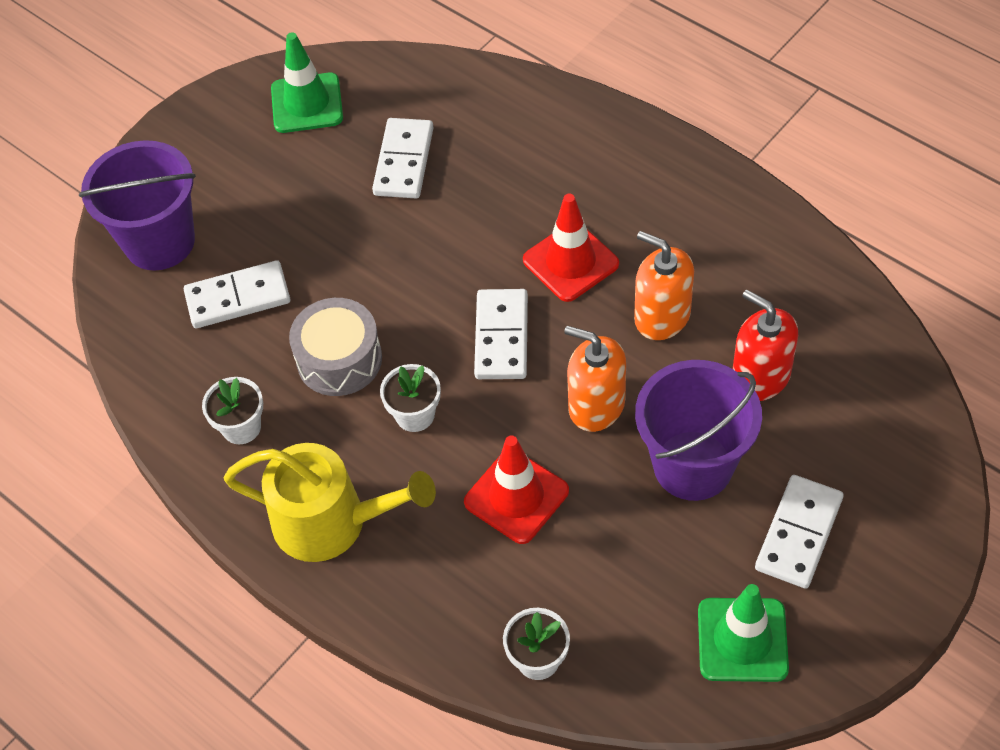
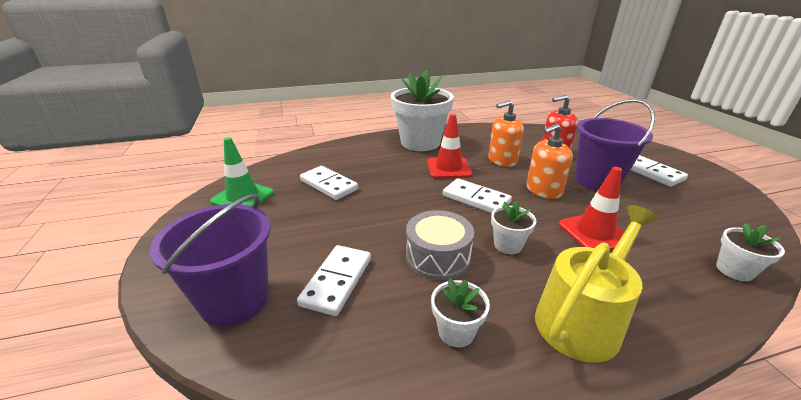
camera: 60 degrees left, 25 degrees down
(633, 178) = (420, 143): none -> white flower pot
(742, 640) = (718, 203): green traffic cone -> none

